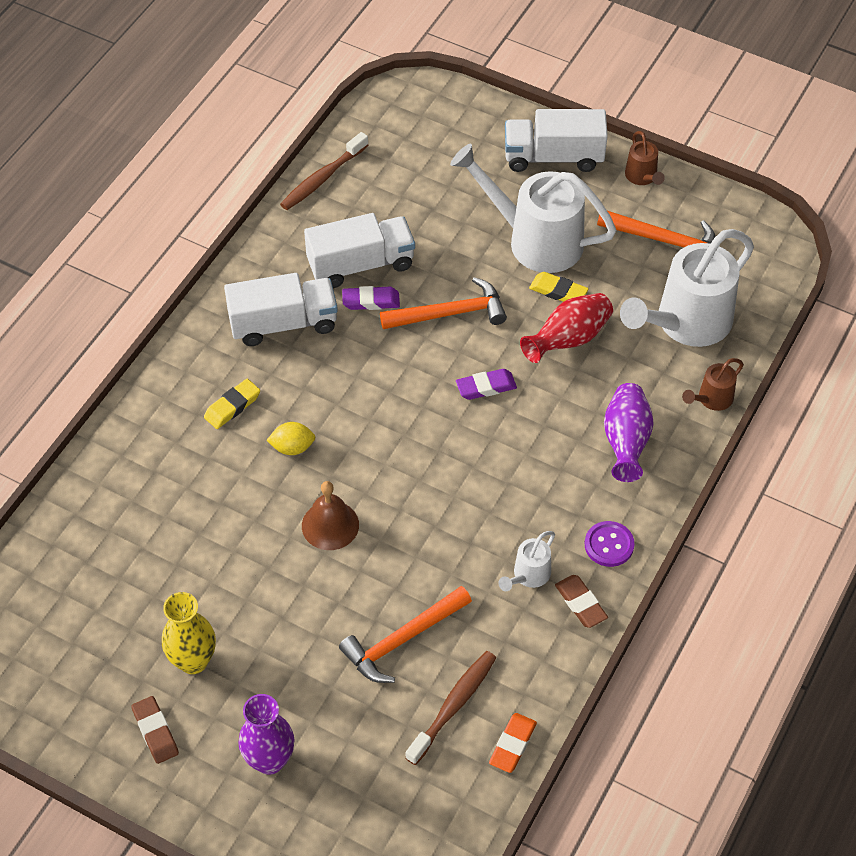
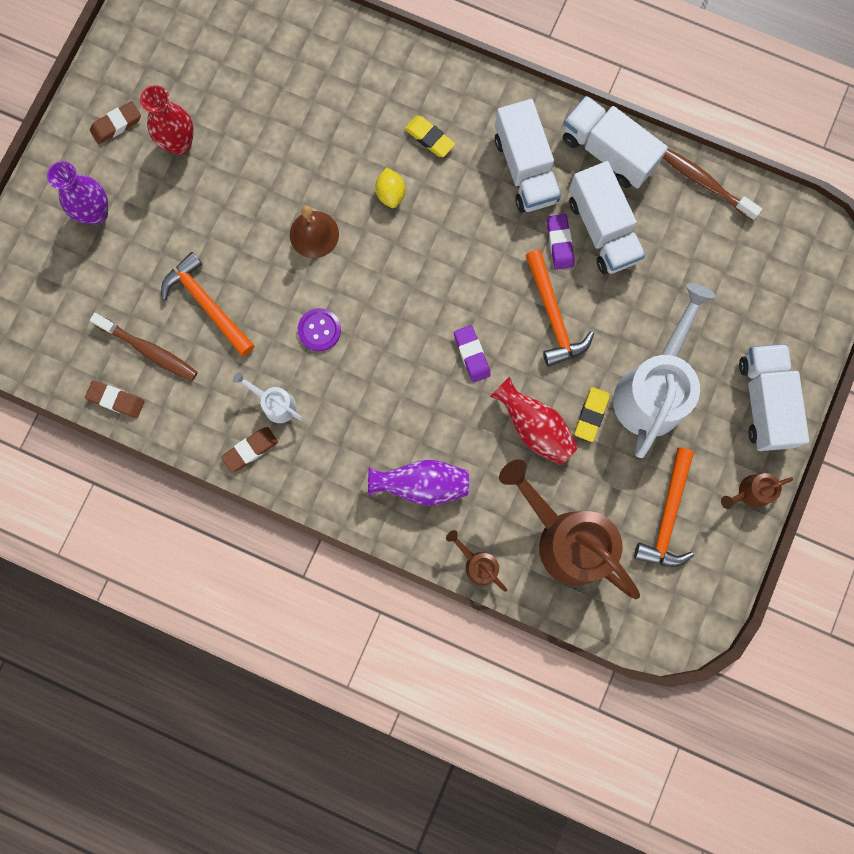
camera: 85 degrees right, 25 degrees up
(193, 661) = (179, 143): yellow vase -> red vase
(276, 252) = (608, 152): none -> white truck
(512, 745) = (116, 400): orange eraser -> brown eraser
(609, 545) = (311, 472): purple button -> purple button (319, 330)
(685, 324) = (565, 538): white watering can -> brown watering can

